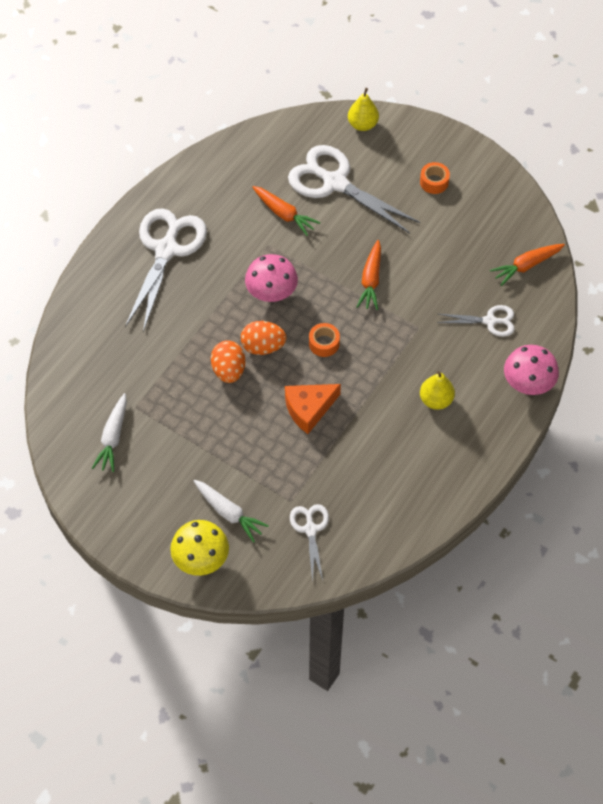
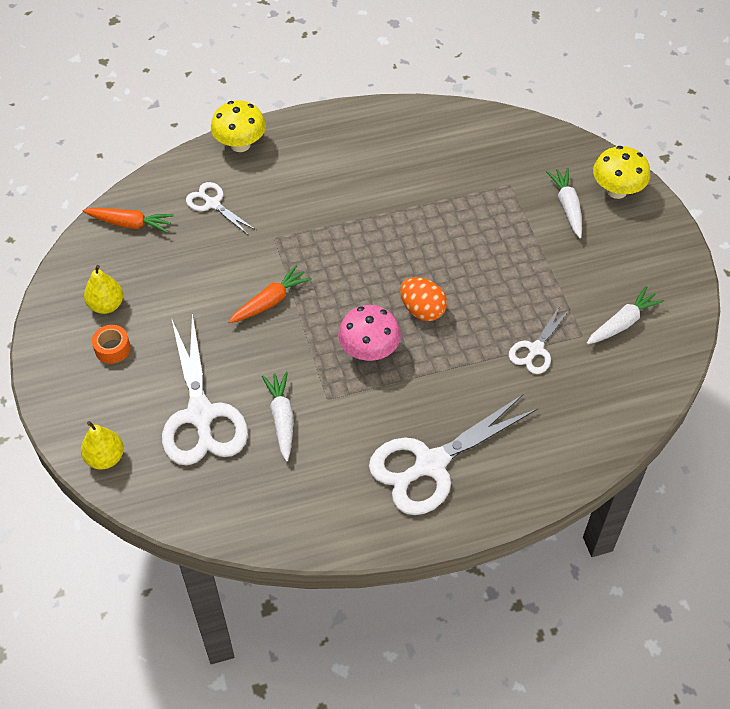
camera: 140 degrees left, 5 degrees down
(229, 370) = (471, 310): orange egg -> none
(284, 214) = (281, 419): orange carrot -> white carrot
(309, 409) = (431, 237): orange cheese -> none
(310, 529) = (512, 158): white scissors -> white scissors (535, 349)
(324, 343) = (367, 277): orange tape -> none
(436, 400) = (323, 178): yellow pear -> yellow pear (106, 305)
(527, 383) = (240, 144): pink mushroom -> yellow mushroom

